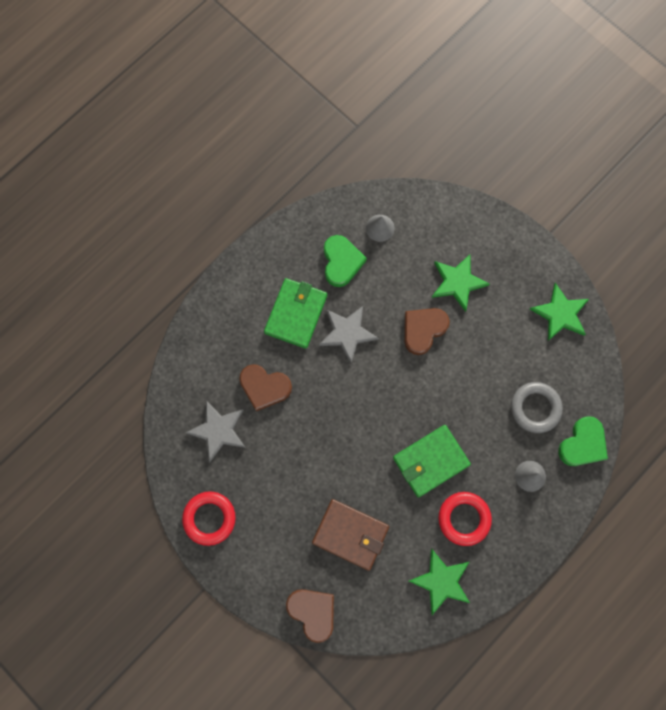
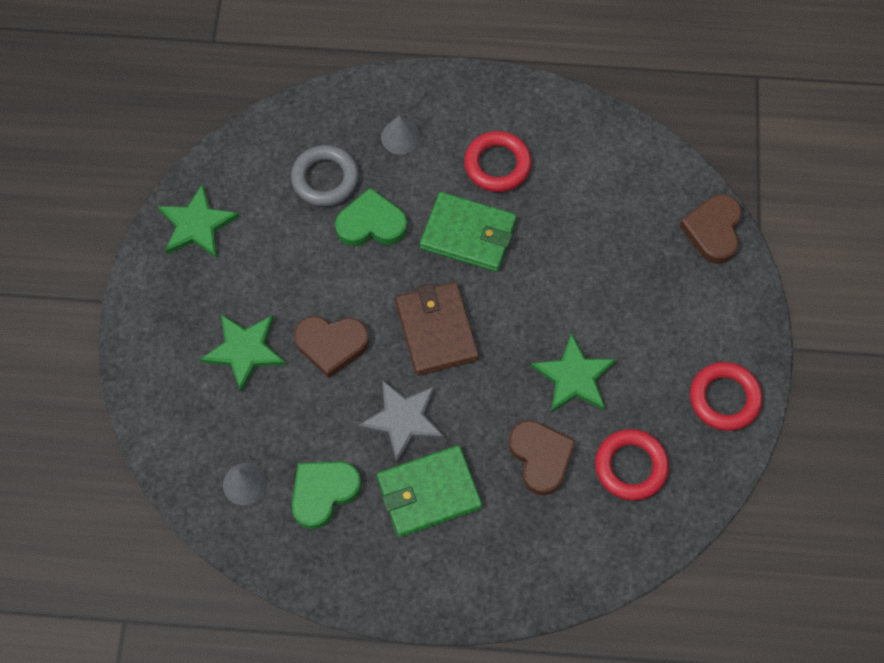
camera: 130 degrees left, 10 degrees down
(218, 430) = (630, 466): grey star -> red ring
(350, 534) = (609, 253): brown wallet -> brown wallet (436, 330)
(441, 581) = (575, 142): green star -> green star (574, 377)
(582, 444) = (325, 113): green heart -> green heart (371, 224)

